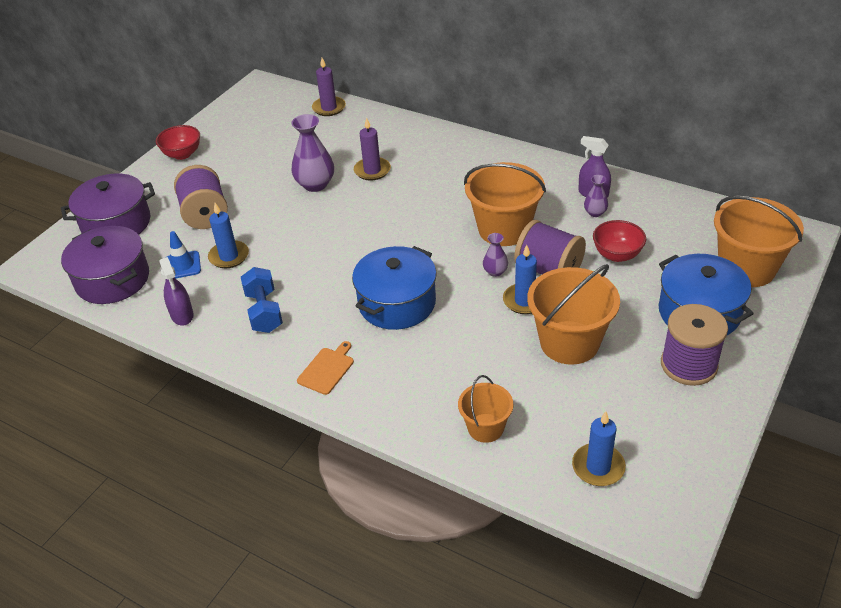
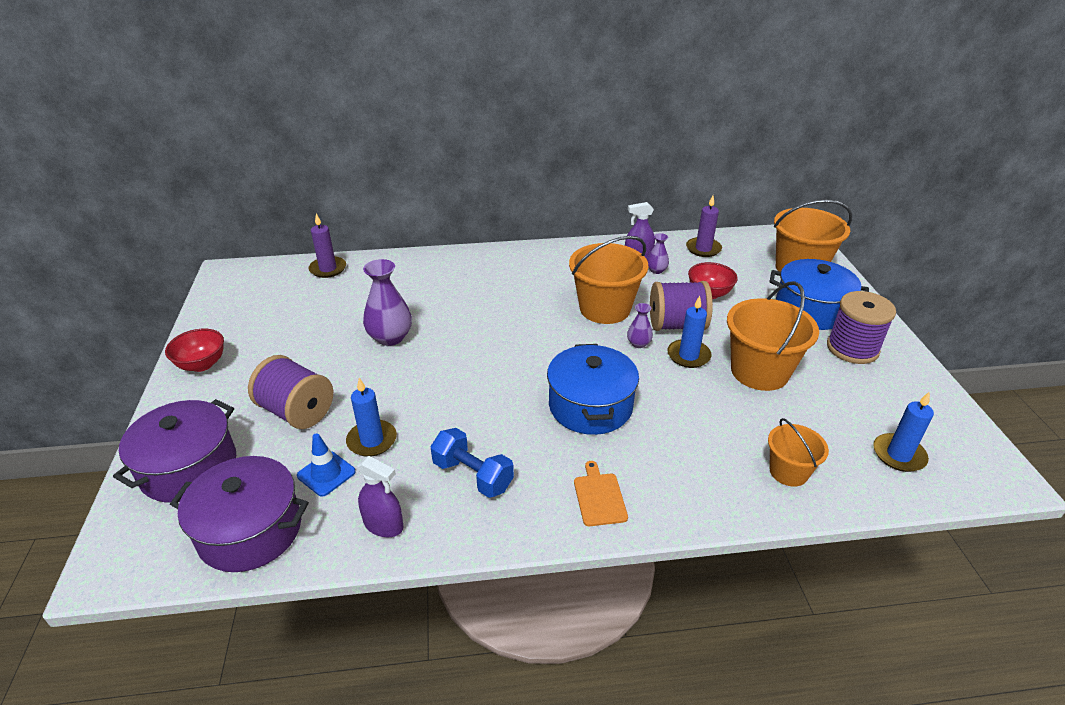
camera: 40 degrees left, 5 degrees down
(372, 170) = (433, 306): purple candle -> purple candle (703, 249)

